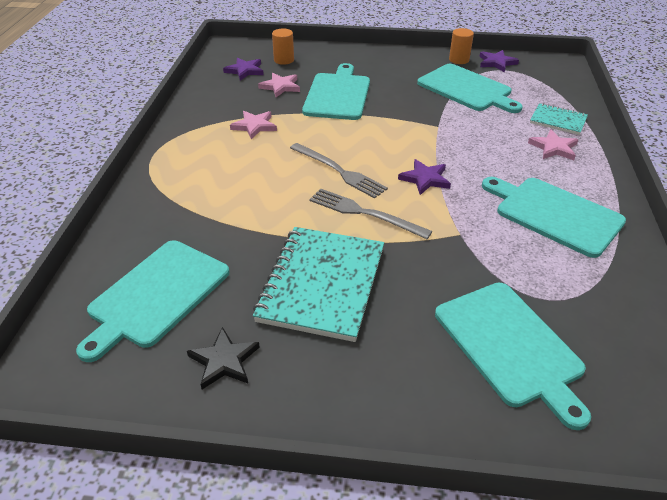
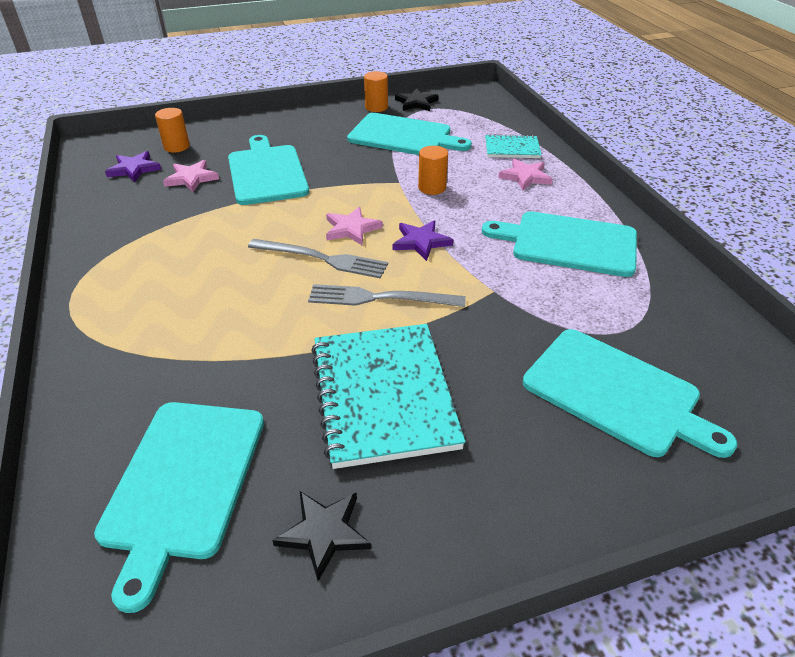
camera: 25 degrees left, 0 degrees up
(254, 126) = (187, 232): pink star -> pink star (351, 229)
(463, 137) = (432, 187): none -> orange cylinder
(496, 63) = (416, 103): purple star -> black star

